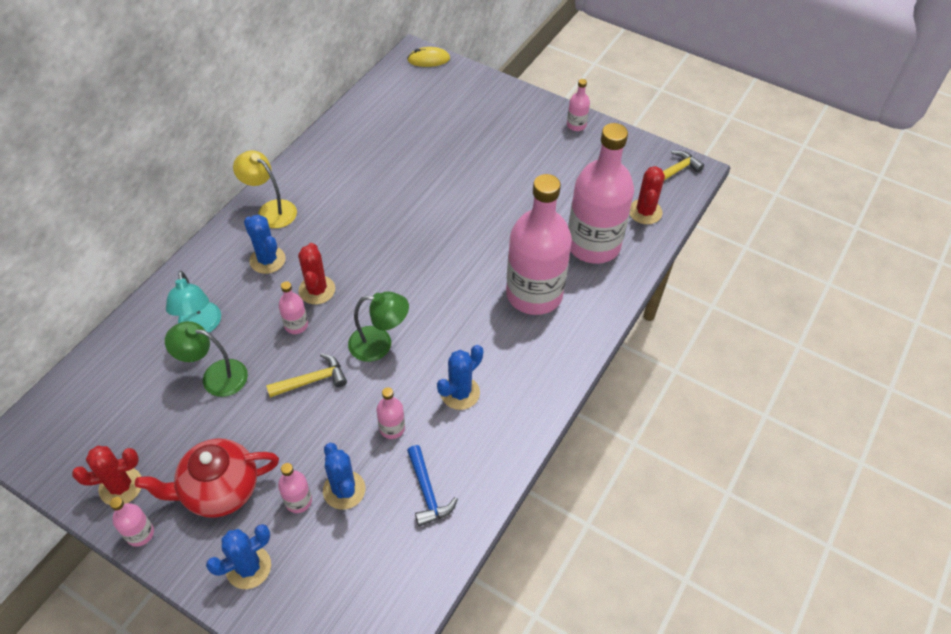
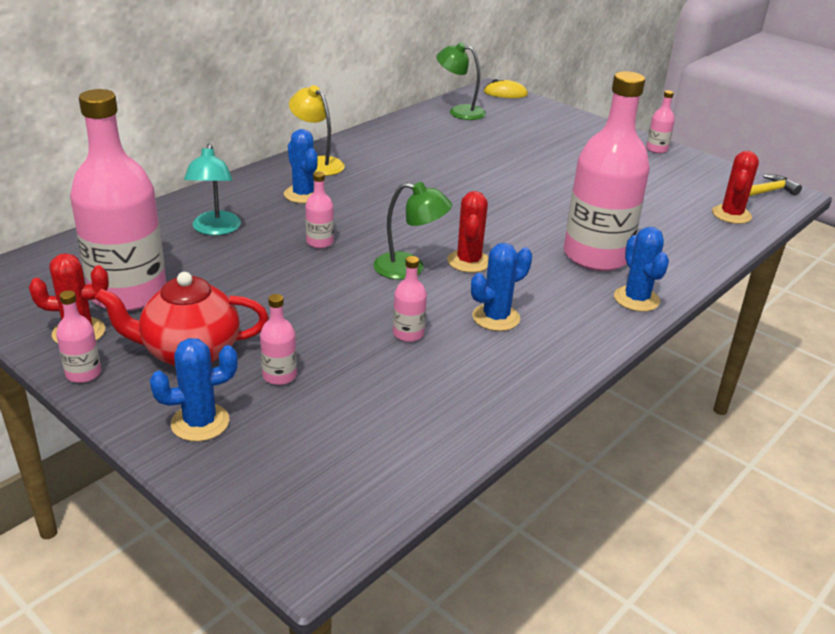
camera: 10 degrees right, 20 degrees down
(215, 376) = (218, 266): green lamp -> green lamp (459, 112)
(312, 380) = (325, 284): yellow hammer -> none
(317, 290) = (350, 221): red cactus -> red cactus (468, 261)
(344, 490) = (337, 375): blue cactus -> blue cactus (636, 299)
(427, 492) = (439, 393): blue hammer -> none
(593, 245) = (669, 230): pink bottle -> pink bottle (128, 293)

